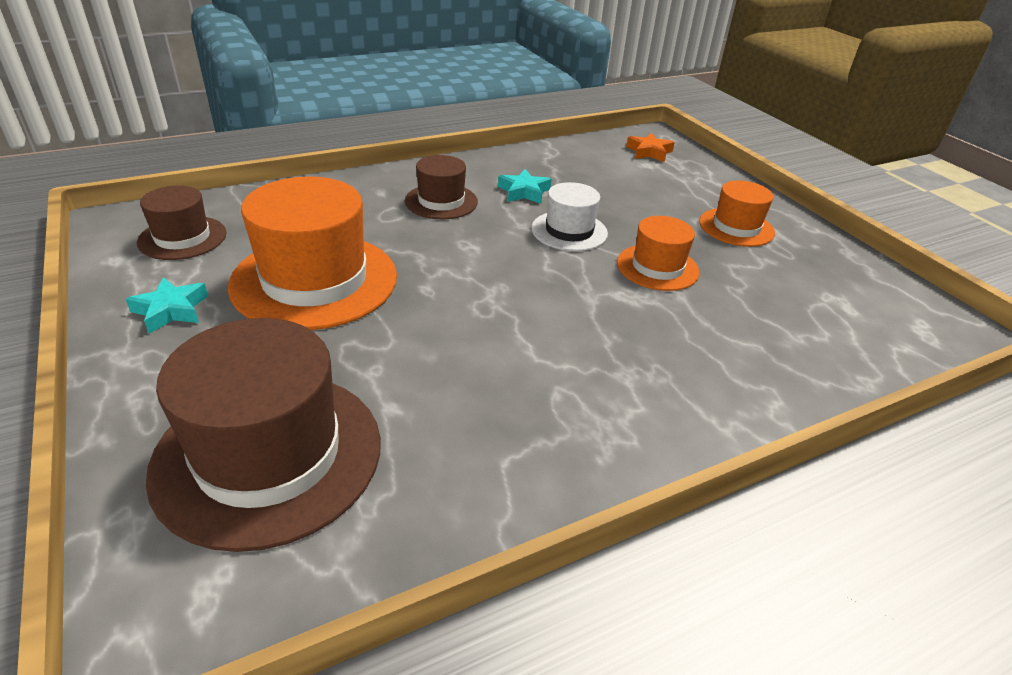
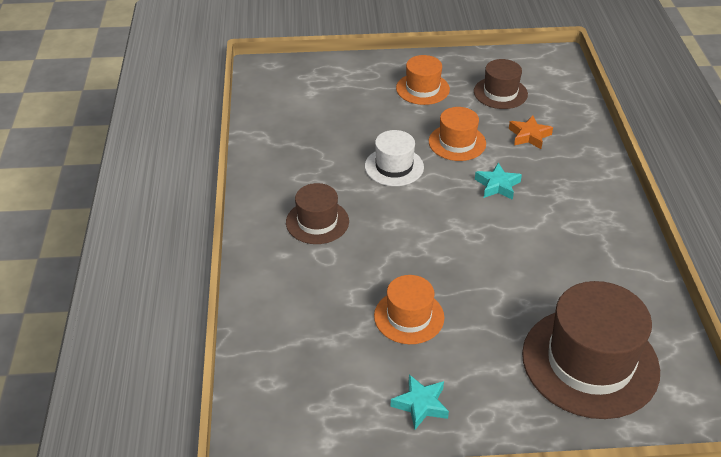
camera: 65 degrees left, 5 degrees up
(182, 238) = (307, 394): brown hat -> brown hat (500, 93)
(314, 280) = (409, 317): orange hat -> orange hat, size x0.54
(524, 192) = (323, 171): turquoise star -> turquoise star (497, 185)
(649, 152) = (290, 83): orange star -> orange star (529, 136)

